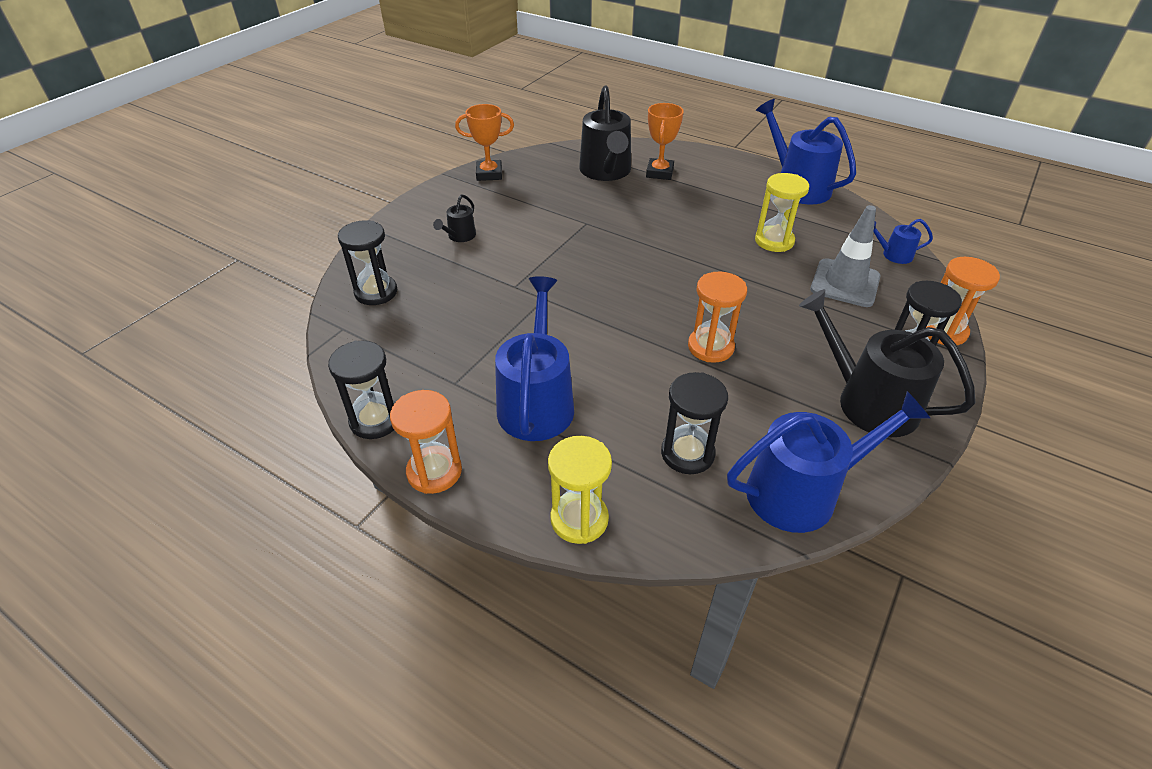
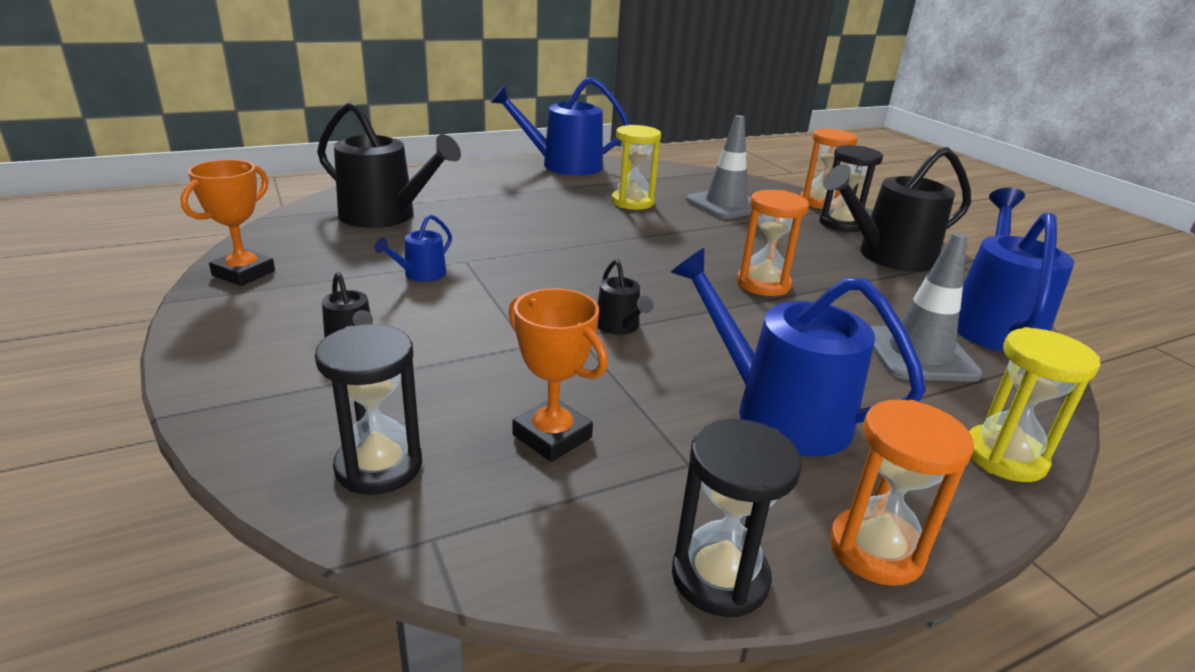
camera: 60 degrees left, 15 degrees down
(572, 308) = (619, 326): none -> black watering can
(659, 173) = (439, 197): orange trophy -> orange trophy (552, 436)
(687, 453) = (919, 354): black hourglass -> grey traffic cone
(893, 255) = (708, 178): blue watering can -> blue watering can (421, 274)

